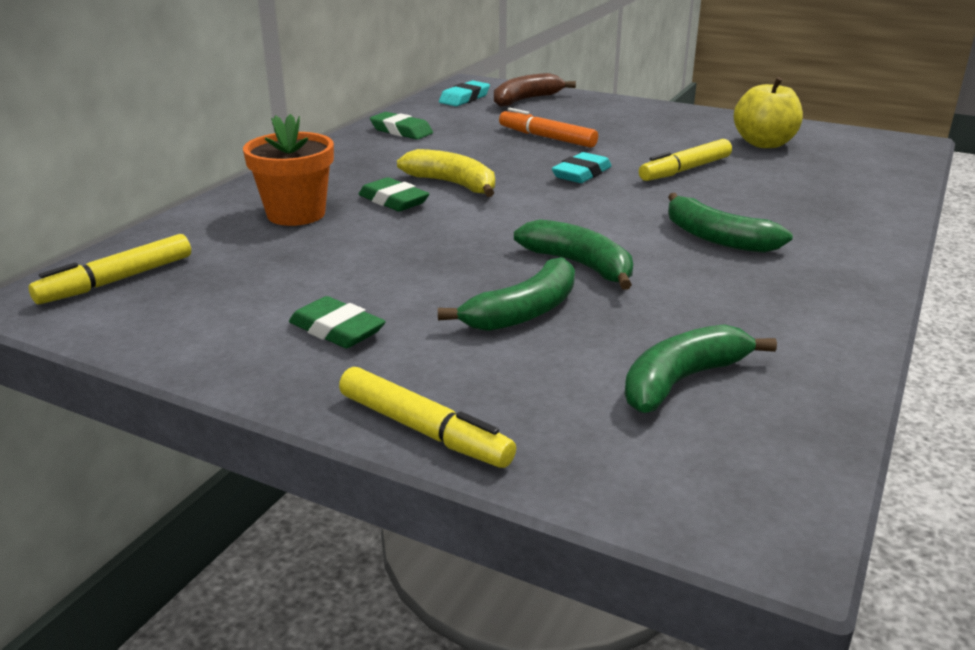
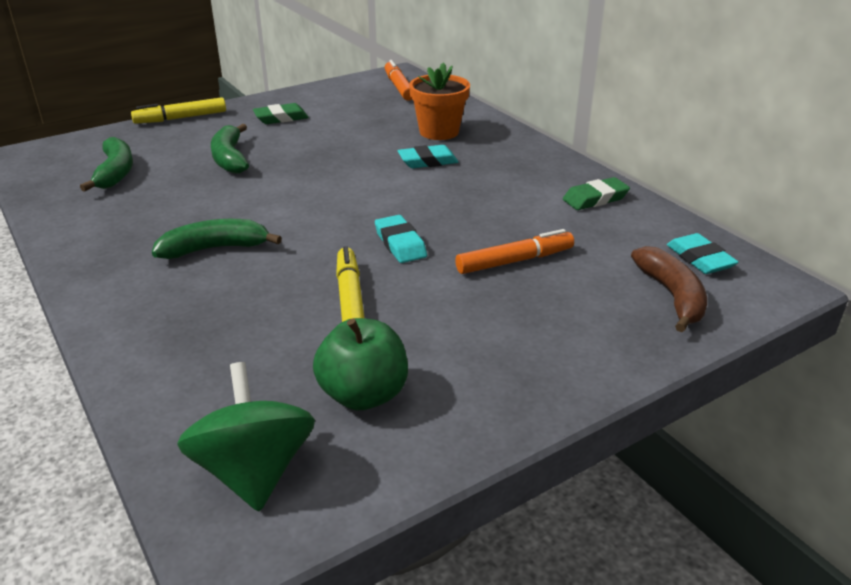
camera: 120 degrees right, 5 degrees up
(117, 280) = (399, 87): yellow marker -> orange marker
(393, 201) = (428, 161): green eraser -> turquoise eraser
(453, 184) = (436, 187): yellow banana -> none
(580, 265) = (253, 188): green banana -> none
(764, 143) = (363, 395): yellow apple -> green apple
(867, 150) = (254, 471): none -> green spinning top

